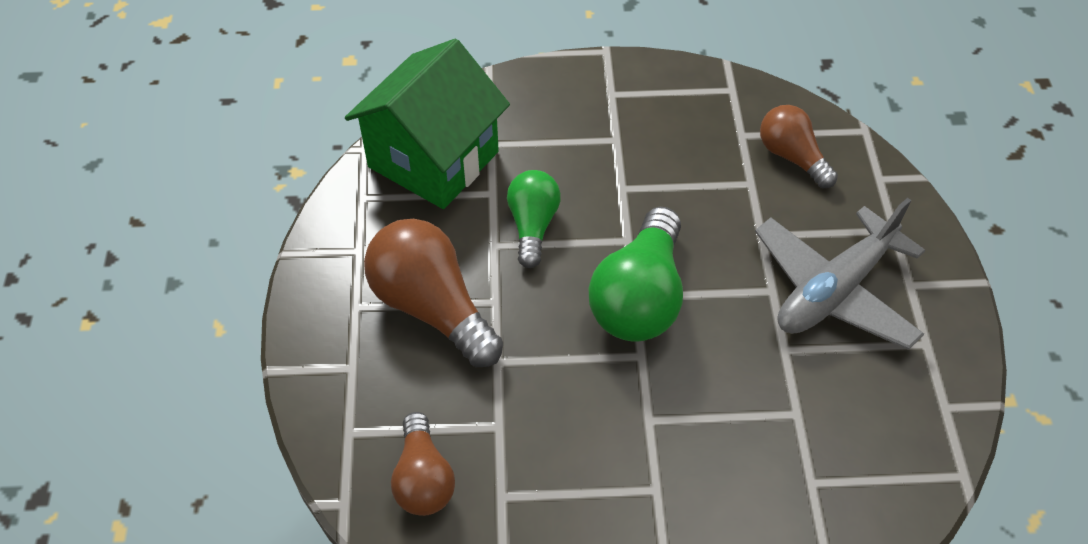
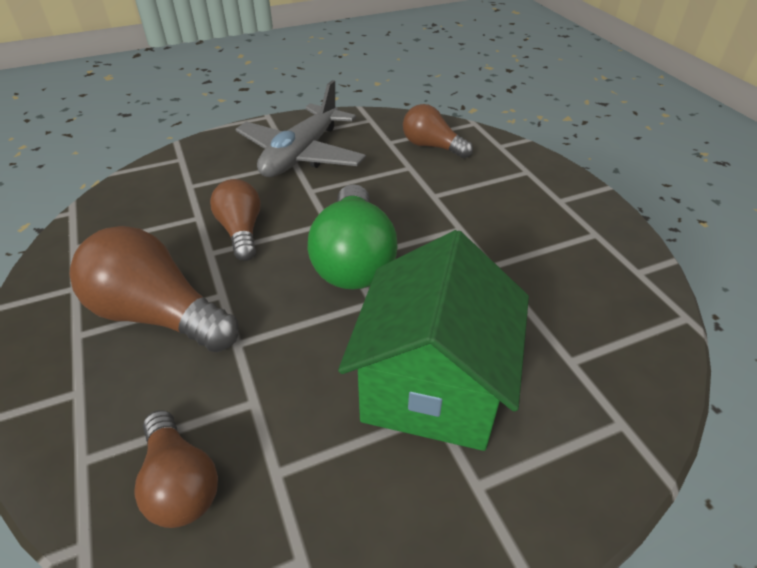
camera: 20 degrees left, 10 degrees down
(433, 159) = (139, 206): green house -> green house (432, 387)
(532, 226) = (241, 231): green light bulb -> brown light bulb
(834, 290) = (508, 216): grey plane -> grey plane (301, 154)

